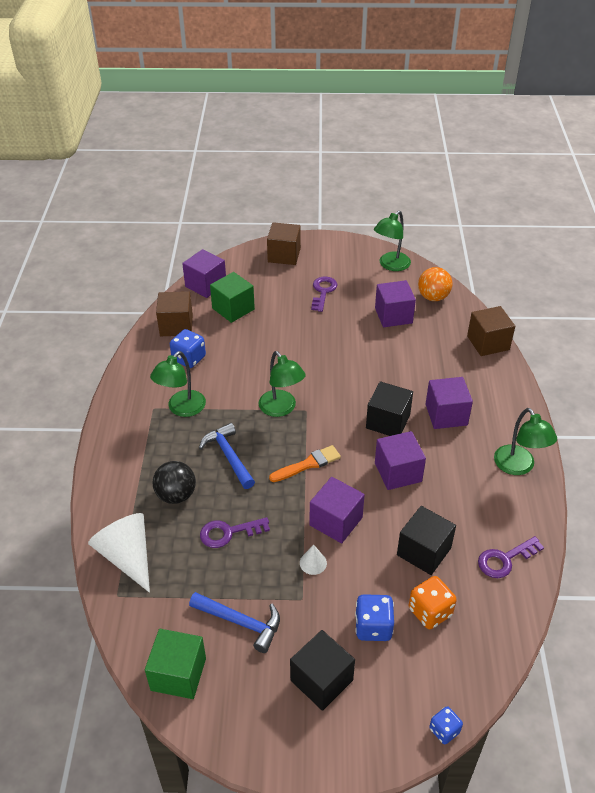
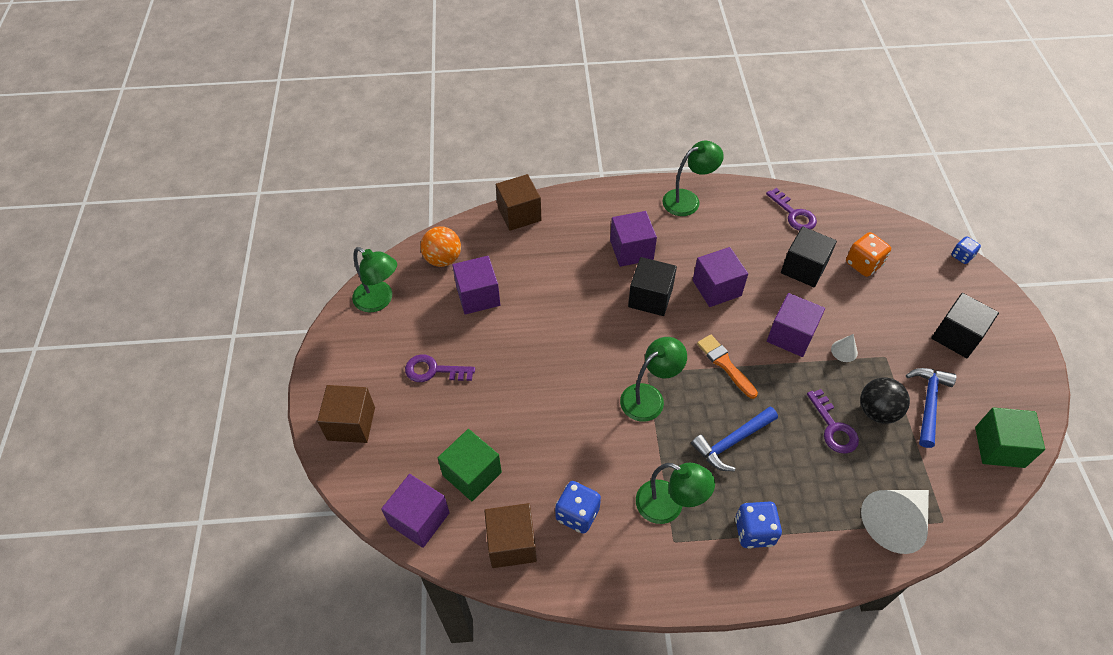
camera: 95 degrees left, 10 degrees up
(176, 495) = (800, 487): black ball -> black ball (877, 411)
(373, 627) = (893, 302): blue dice -> blue dice (754, 531)

